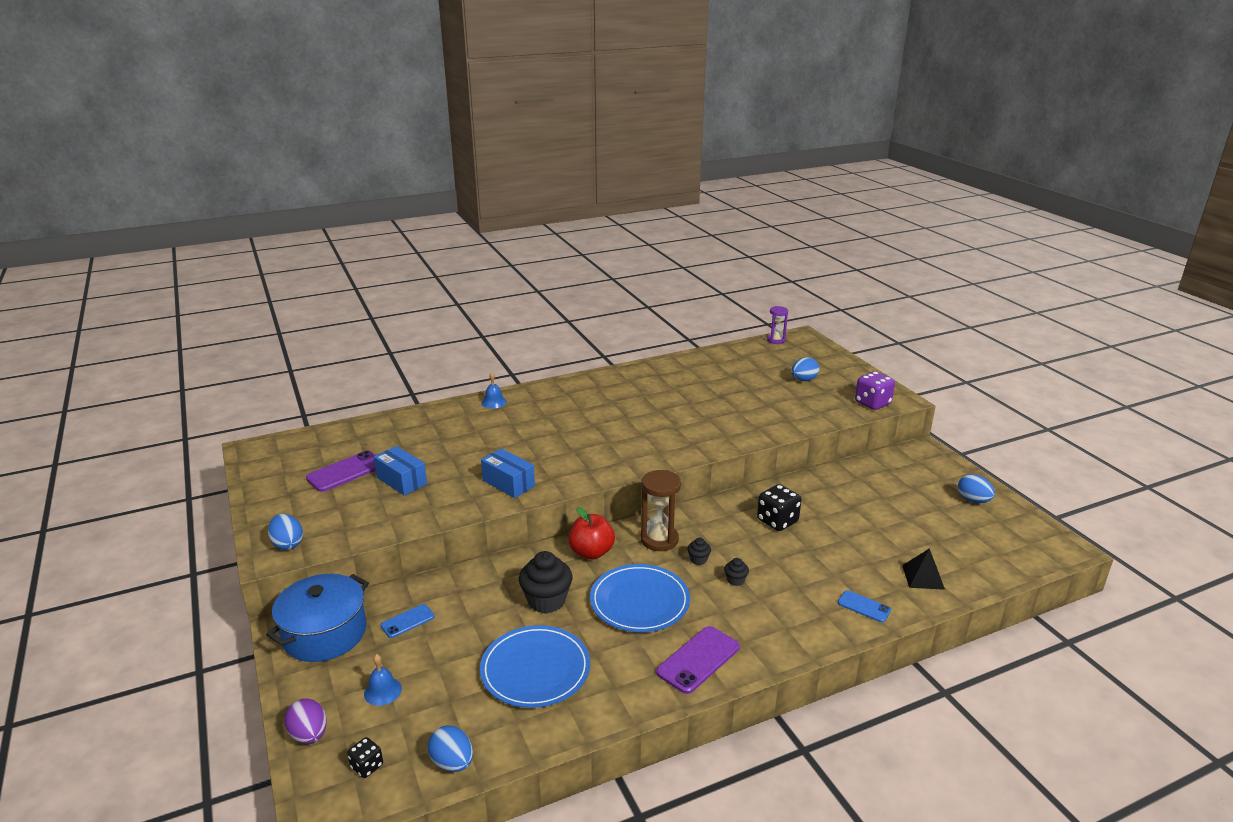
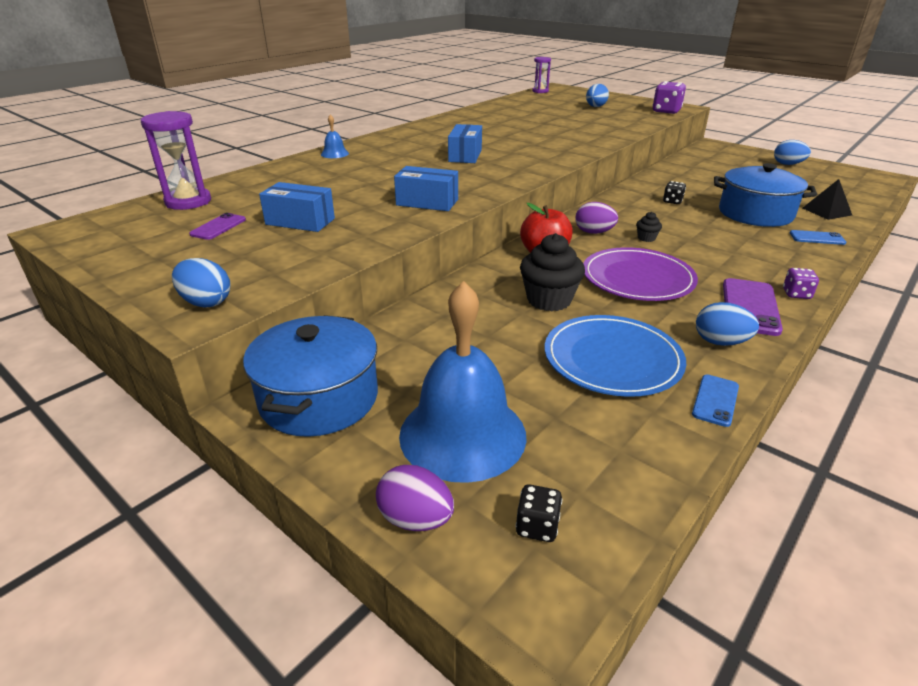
camera: 25 degrees left, 5 degrees up
(345, 472) = (218, 227): purple phone -> purple phone, size x0.59
(346, 438) = (188, 202): none -> purple hourglass
(382, 691) = (462, 434): blue bell -> blue bell, size x2.40
(407, 621) = (415, 357): blue phone -> blue phone (715, 400)
(452, 763) = (638, 480): blue egg -> blue egg (720, 342)
(597, 430) = (465, 155): none -> blue box
(639, 601) = (637, 278): blue plate -> purple plate
(659, 540) = (594, 232): brown hourglass -> purple egg
(735, 580) = (696, 245): black cupcake -> none
(756, 660) = (796, 294): none -> purple dice
(777, 521) = (672, 201): black dice -> black dice, size x0.56
(841, 559) = (755, 214): none -> blue pot

